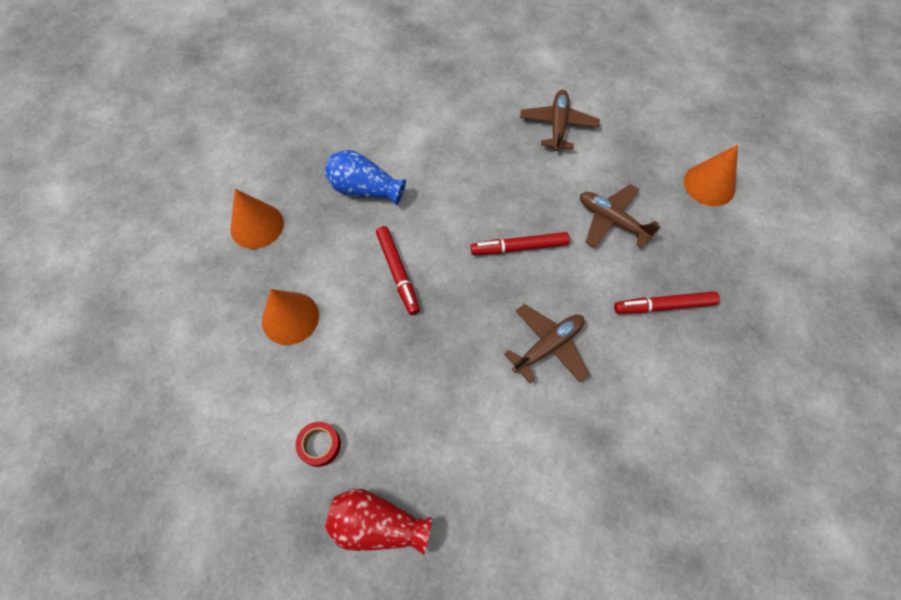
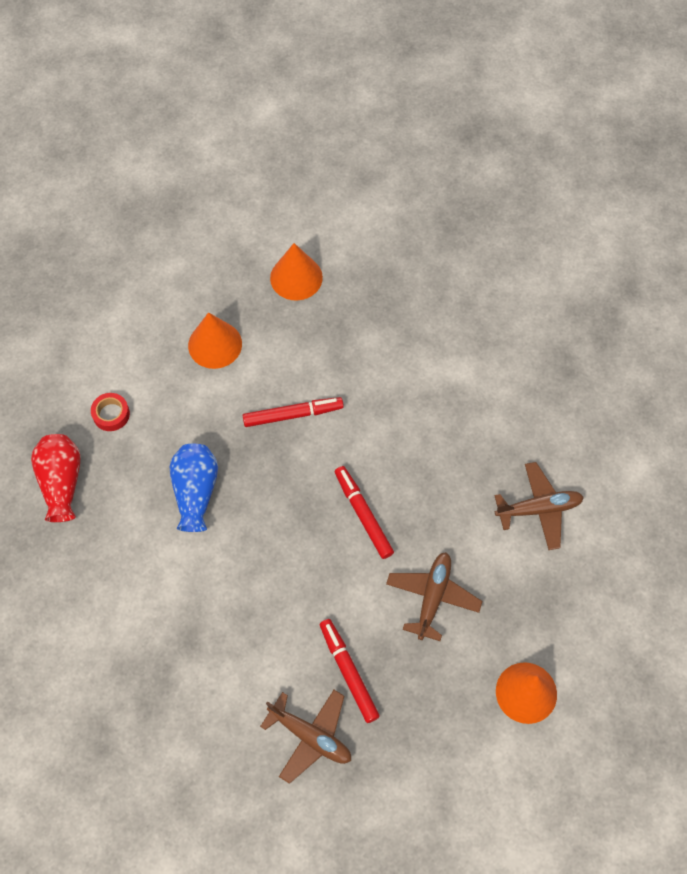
camera: 70 degrees right, 0 degrees up
(365, 189) = (373, 351): blue vase -> blue vase (195, 492)
(398, 272) = (293, 414): red marker -> red marker turned 150 degrees counterclockwise
(548, 346) = (264, 571): brown plane -> brown plane (310, 736)

